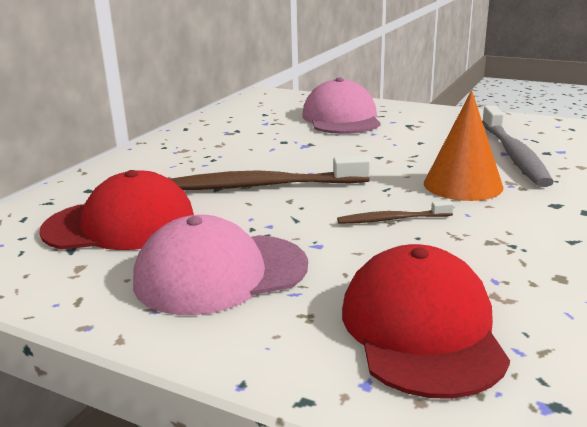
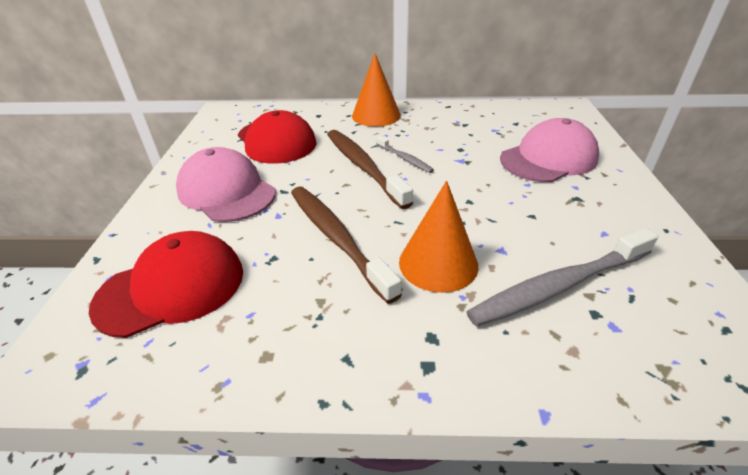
camera: 65 degrees right, 15 degrees up
(148, 161) = (376, 115): none -> orange cone
(271, 165) = (404, 159): none -> grey toothbrush
(392, 219) = (336, 238): brown toothbrush -> brown toothbrush, size x1.98

